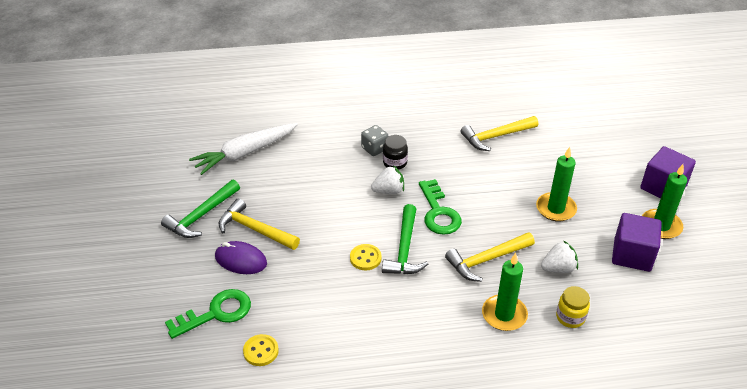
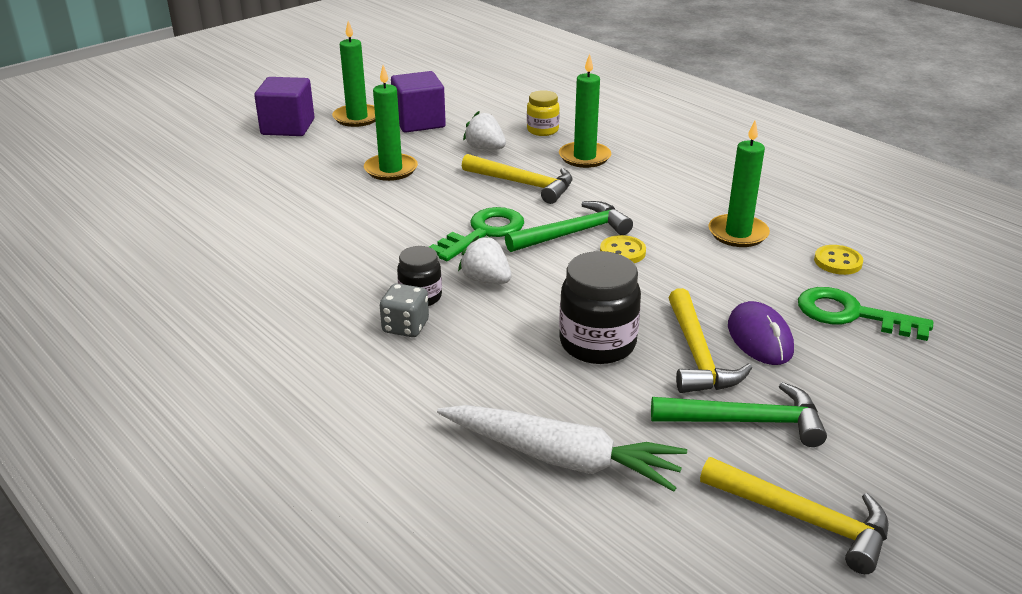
camera: 125 degrees left, 10 degrees down
(298, 201) = (597, 344): none -> black jar
(334, 326) = (738, 233): none -> green candle
(496, 136) = (278, 240): yellow hammer -> yellow hammer (803, 519)

